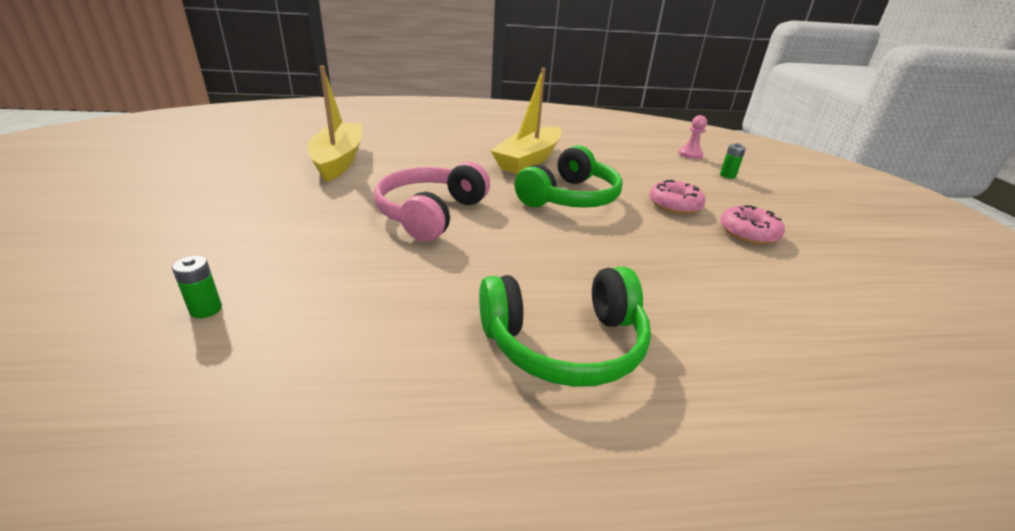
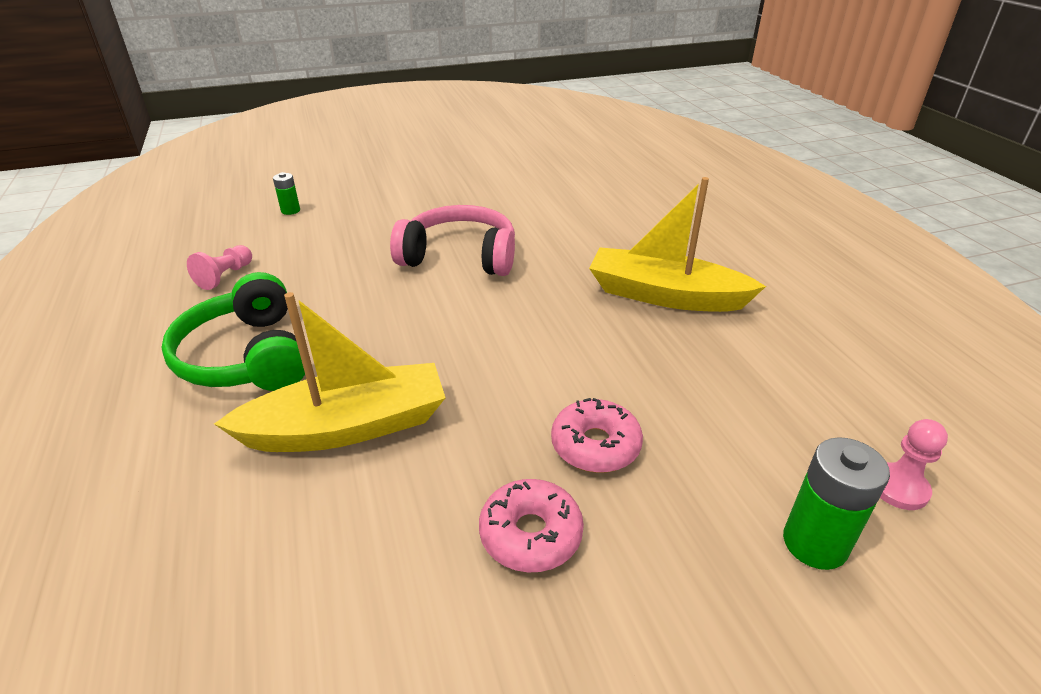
camera: 80 degrees right, 5 degrees up
(338, 160) = (554, 189): yellow boat -> yellow boat (348, 427)
(368, 370) = (225, 276): none -> pink pawn
(570, 197) = (556, 340): green headphones -> none
(727, 175) = (814, 543): green battery -> green battery, size x1.76

